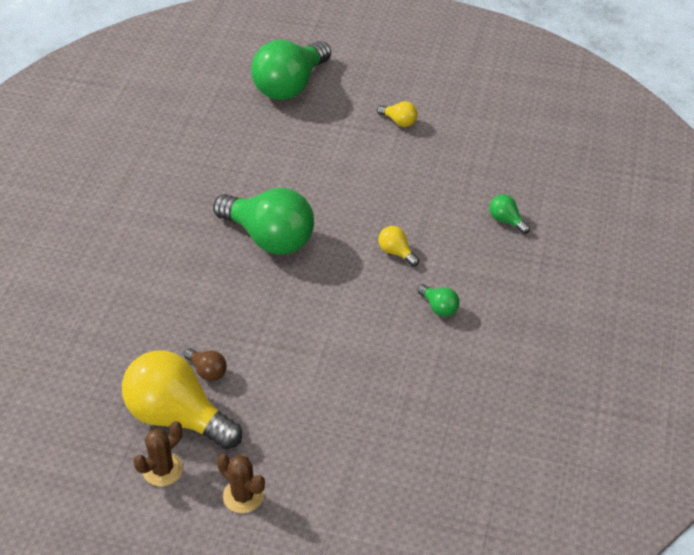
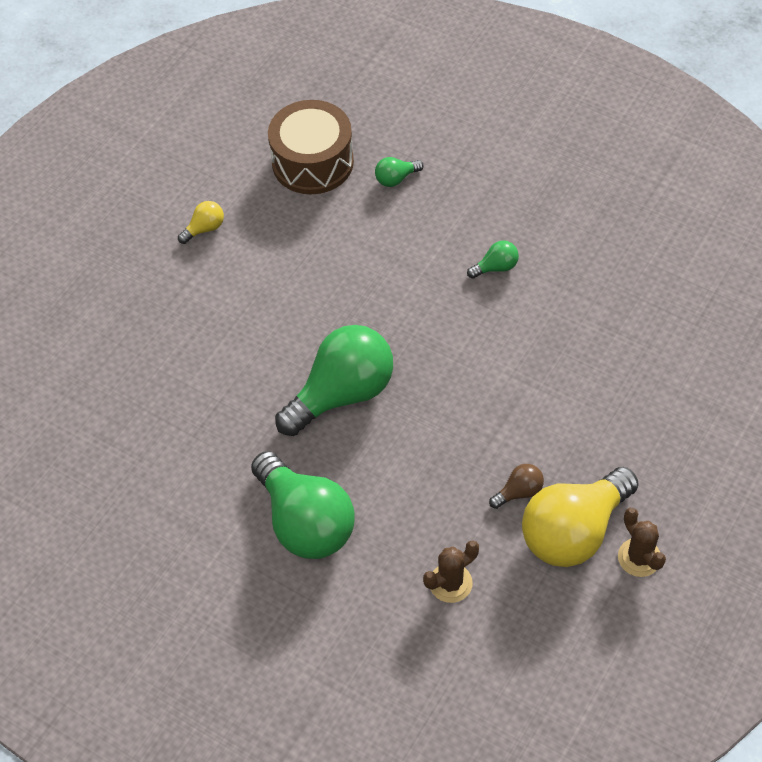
camera: 70 degrees left, 10 degrees up
(243, 496) = (689, 490): brown cactus -> brown cactus (450, 583)
(290, 86) = (92, 318): green light bulb -> green light bulb (305, 522)
(396, 252) = (407, 283): yellow light bulb -> none
(498, 165) = (312, 162): none -> brown drum

